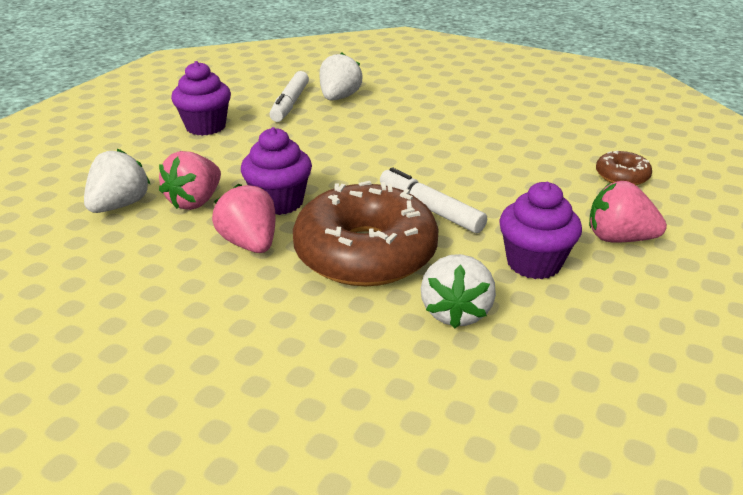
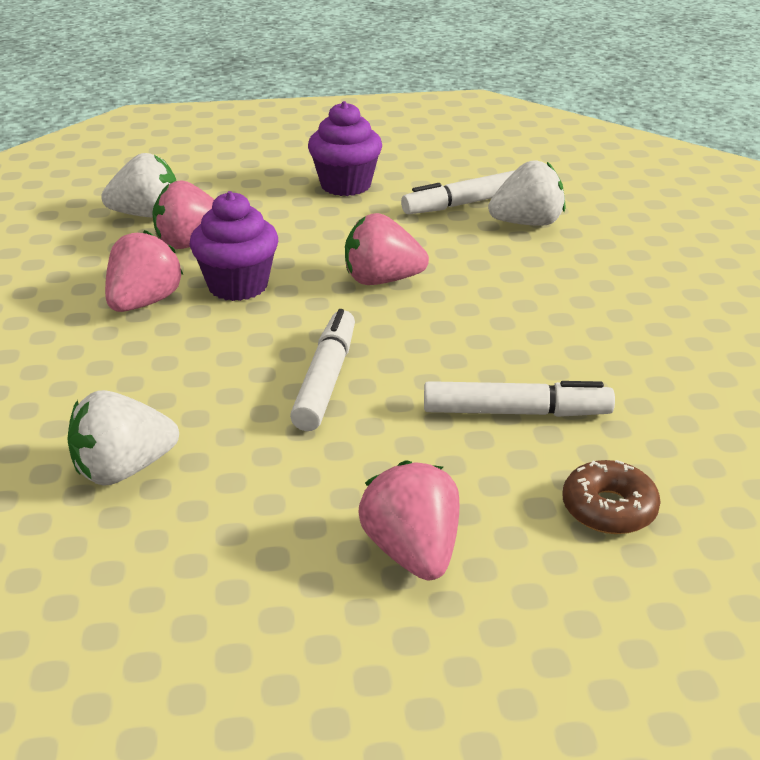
camera: 55 degrees right, 0 degrees up
(341, 156) = (382, 280): none -> pink strawberry
(365, 253) = (189, 372): brown donut -> none
(521, 168) = (516, 412): none -> white marker
(533, 263) = (277, 495): purple cupcake -> none

